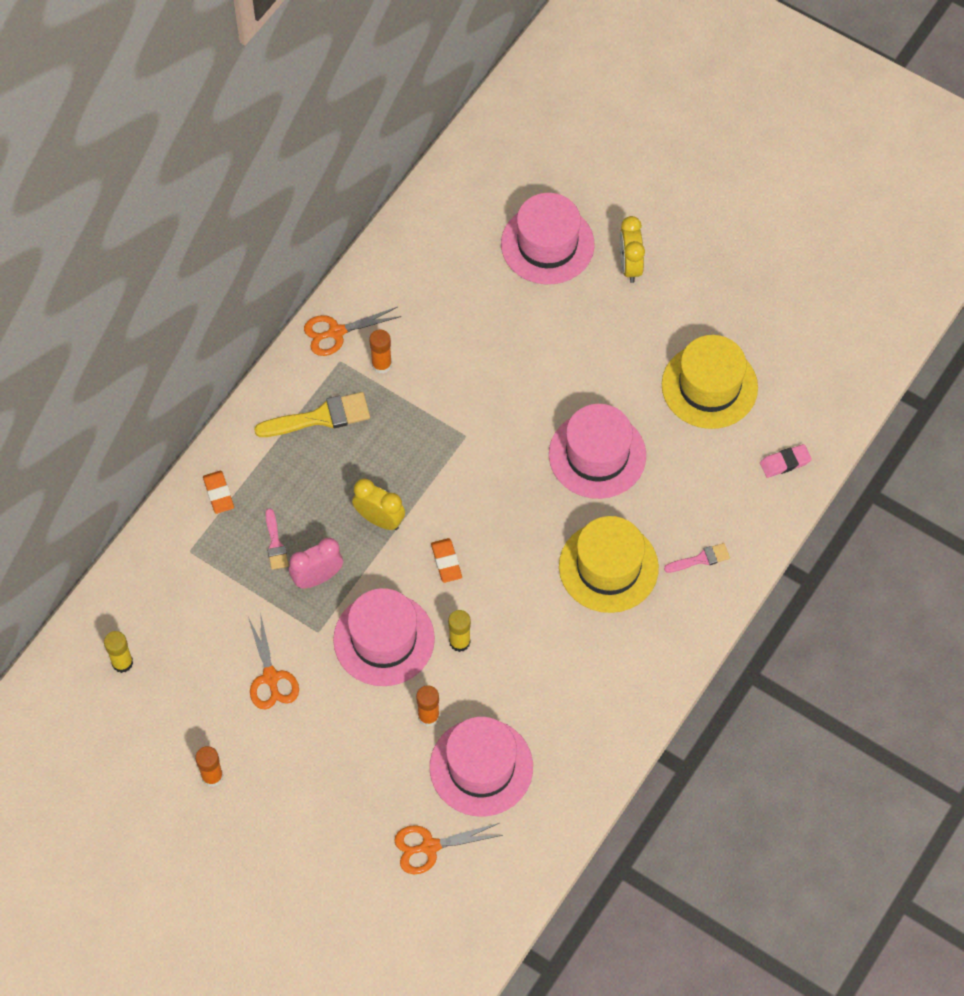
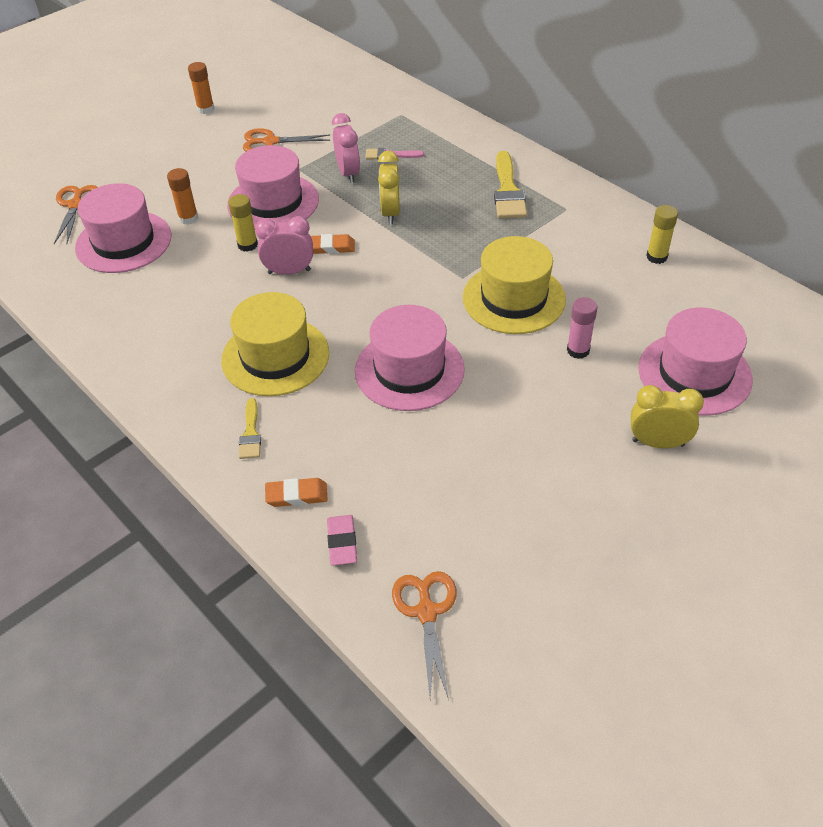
camera: 105 degrees right, 15 degrees down
(122, 662) = (319, 79): yellow glue stick -> yellow glue stick (656, 257)
(218, 494) = (448, 132): orange eraser -> orange eraser (296, 495)
(336, 332) = (599, 209): orange scissors -> orange scissors (426, 612)
(379, 519) = (390, 213): yellow clock -> yellow clock turned 135 degrees clockwise
(381, 365) = (557, 233): orange glue stick -> none
(492, 589) = (289, 272): none -> pink clock
(541, 330) = (578, 350): none -> pink glue stick
(701, 559) = (250, 433): pink brush -> yellow brush
(709, 386) = (471, 487): yellow hat -> yellow hat (513, 298)

